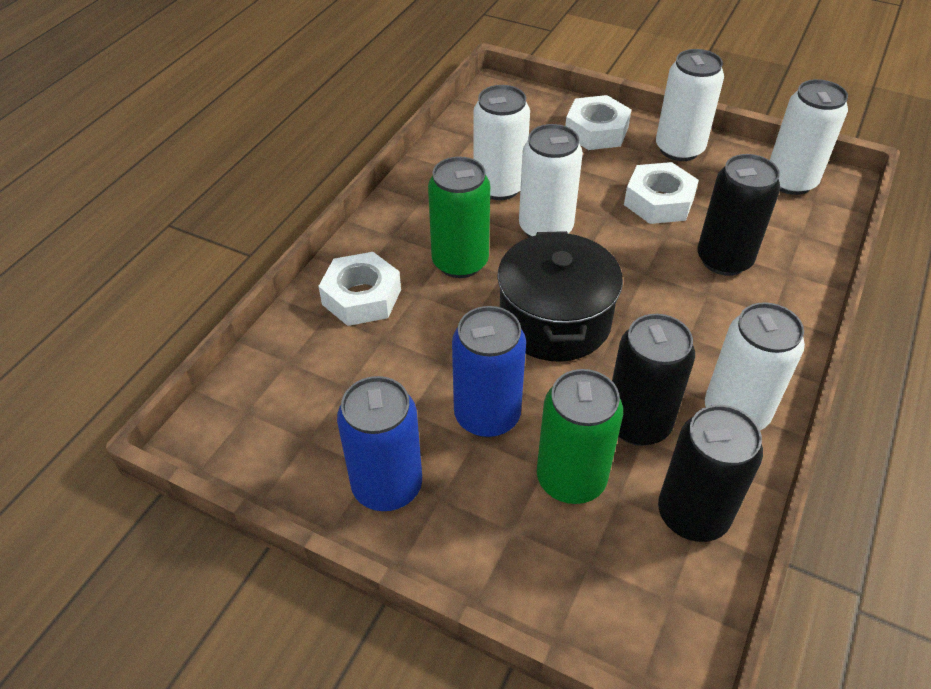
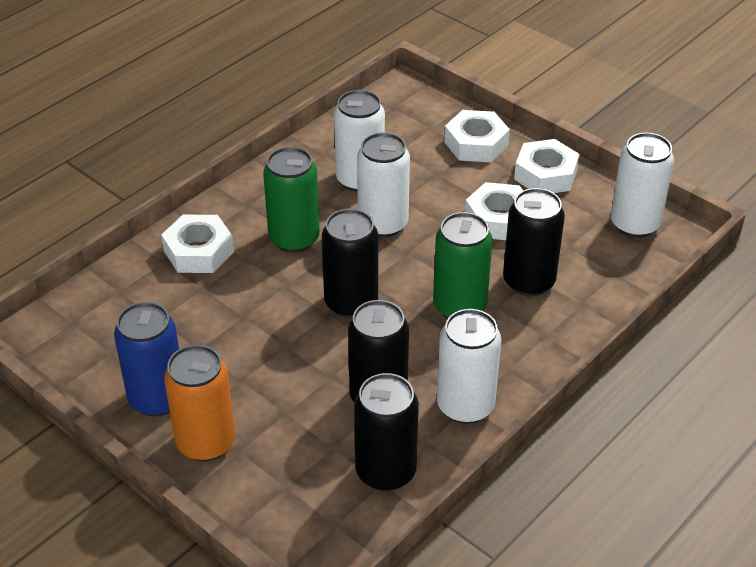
camera: 15 degrees right, 5 degrees down
(469, 529) = (206, 442): none -> orange can
(487, 415) = (258, 365): blue can -> none
(554, 320) = (351, 303): black pot -> black can
(571, 479) = (302, 425): green can -> green can (459, 306)
(679, 149) = (545, 175): white can -> white nut

